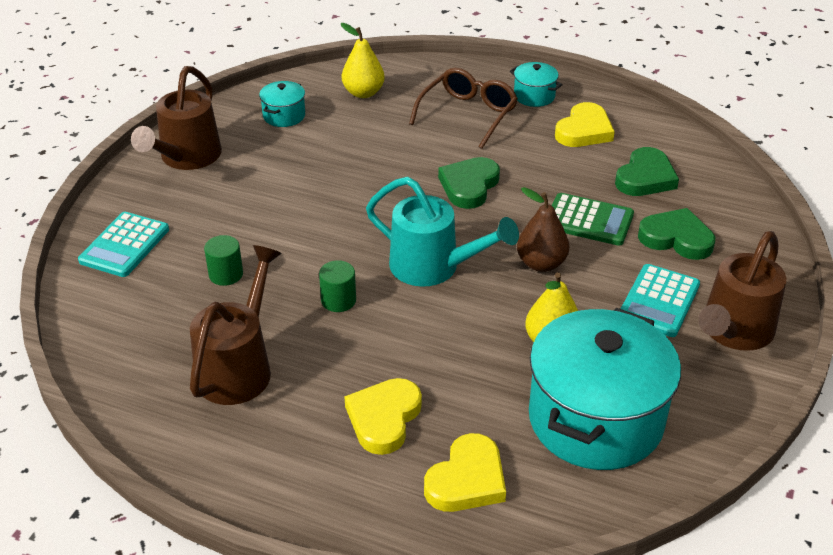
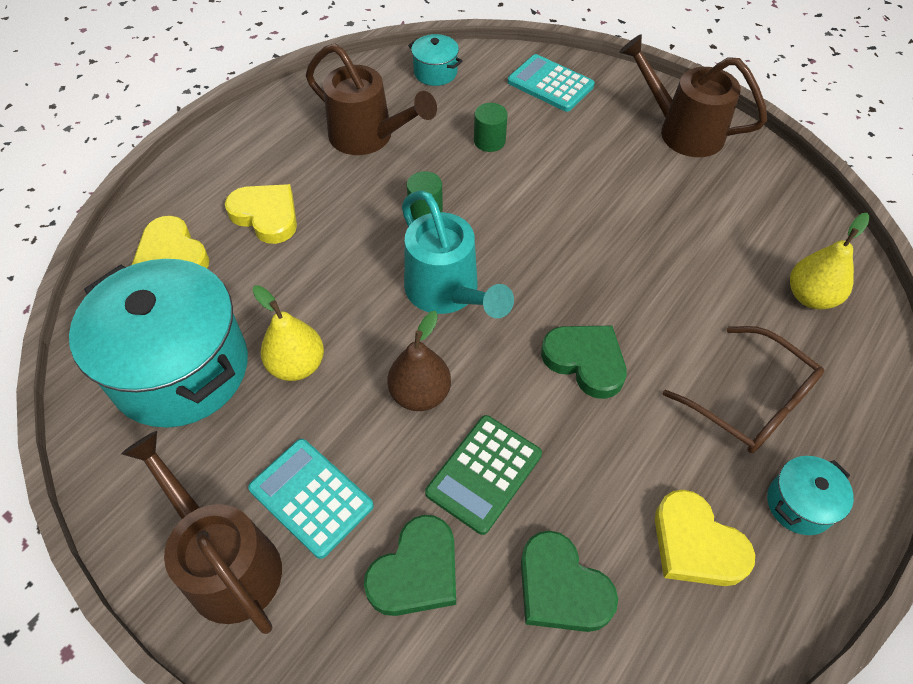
camera: 105 degrees right, 15 degrees up
(284, 116) = (758, 214): turquoise pot -> turquoise pot (435, 72)
(434, 267) = (447, 293): turquoise watering can -> turquoise watering can turned 75 degrees counterclockwise

